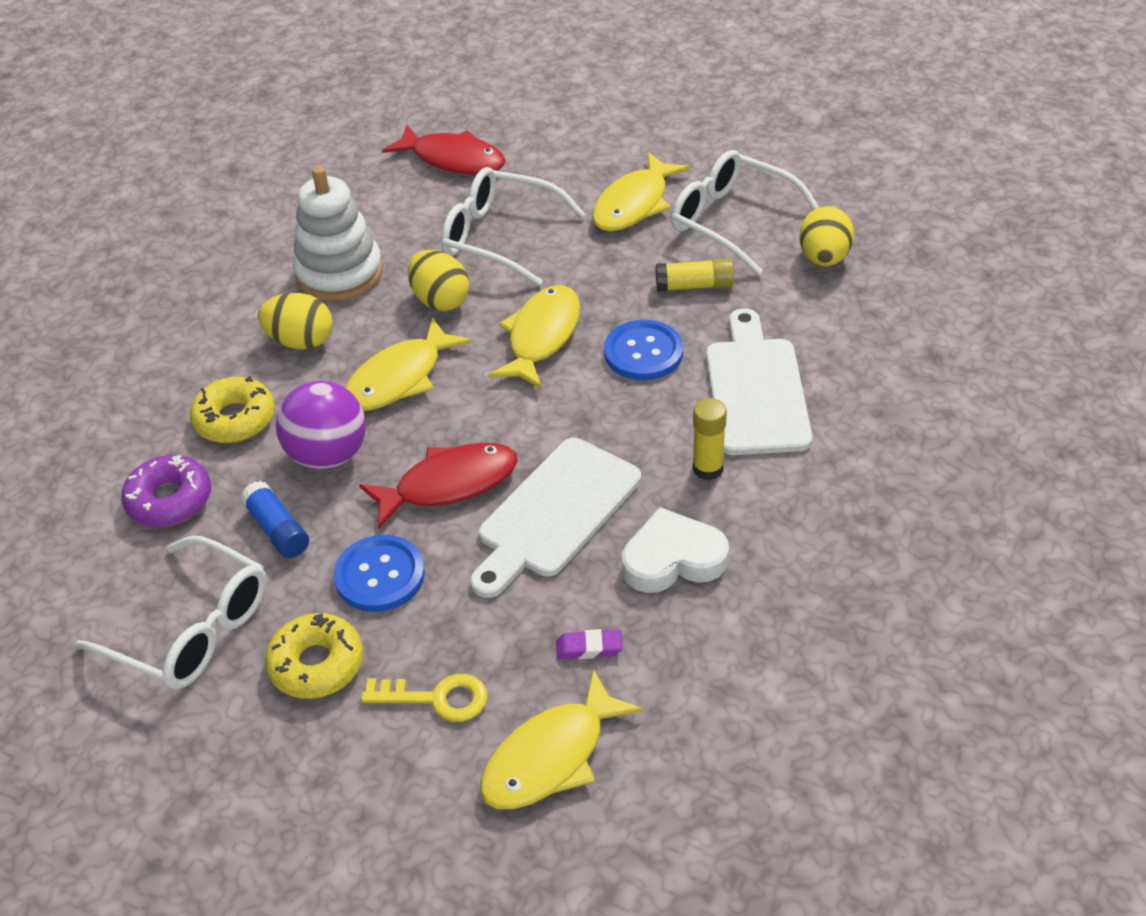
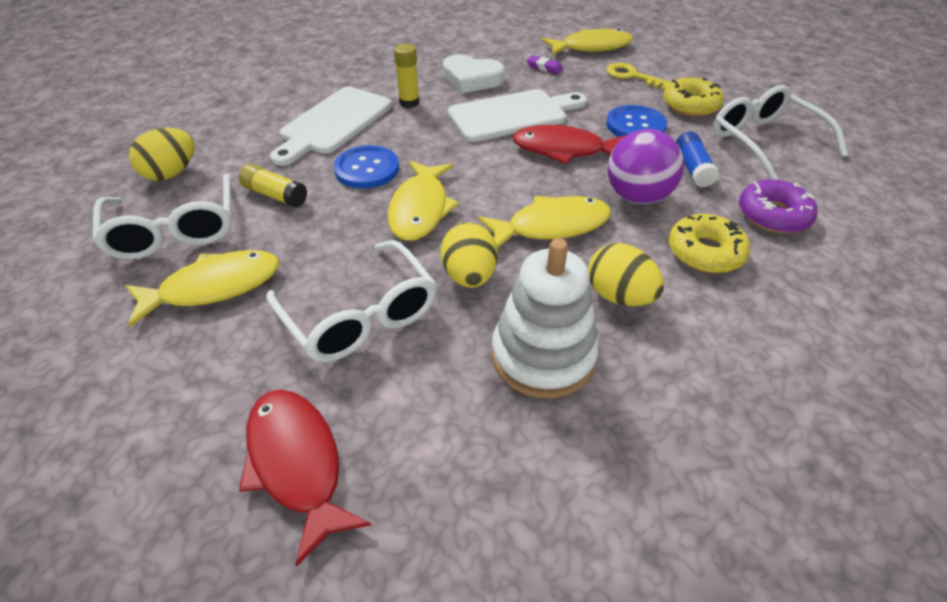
camera: 150 degrees left, 0 degrees up
(541, 336) = (420, 209): yellow fish -> yellow fish turned 45 degrees counterclockwise

